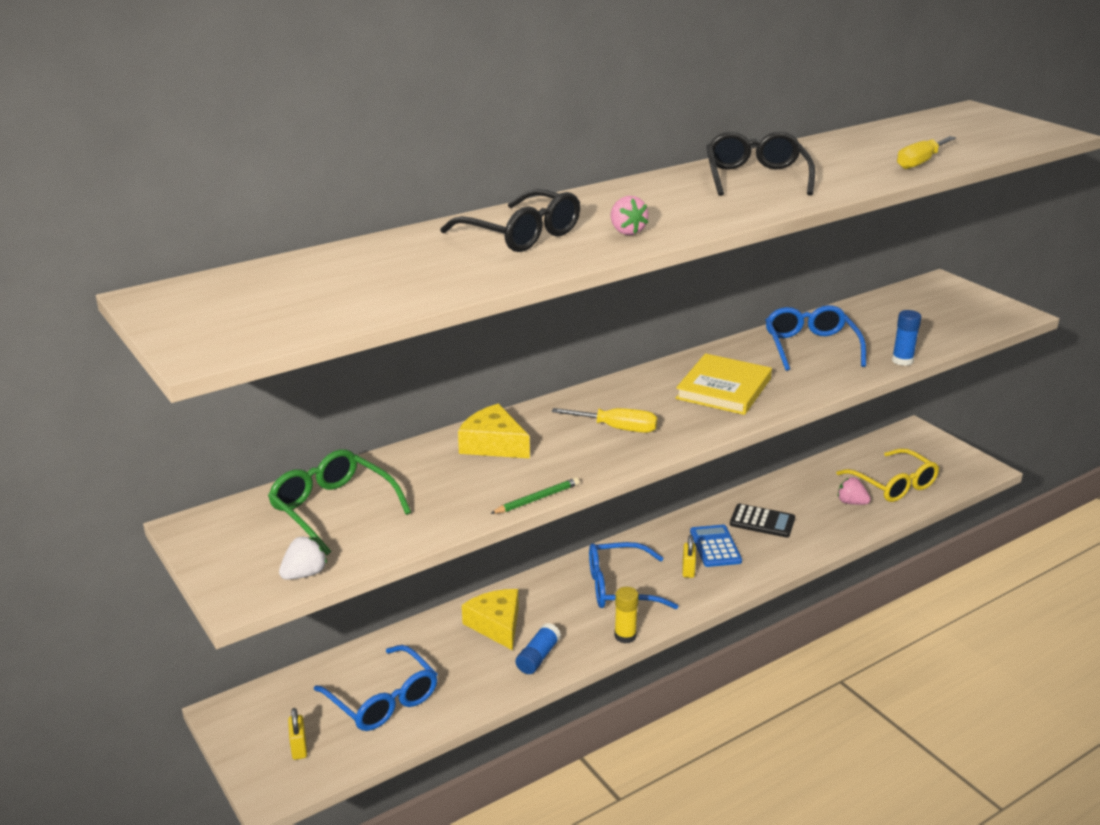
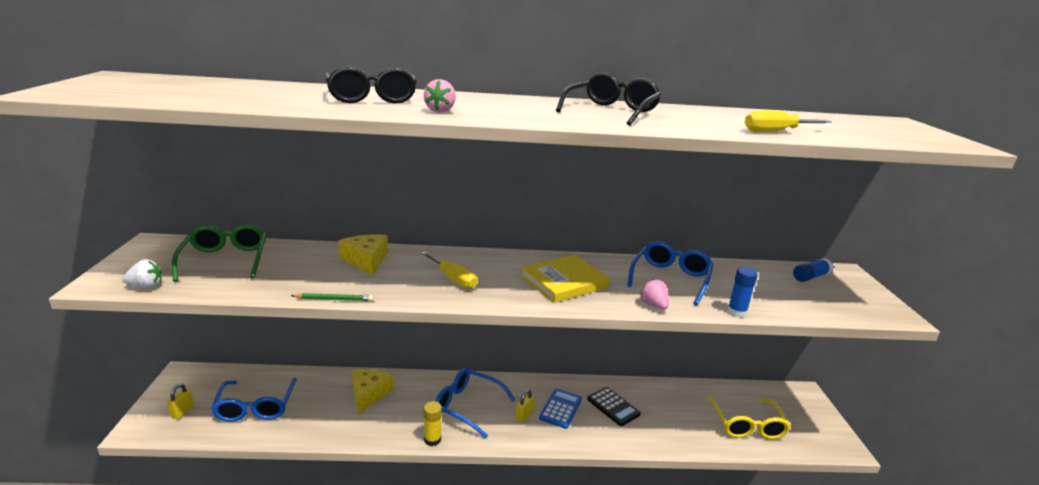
camera: 30 degrees right, 5 degrees down
(538, 657) = (366, 426): blue glue stick -> blue glue stick (810, 277)
(851, 502) = (697, 423): pink strawberry -> pink strawberry (653, 305)

